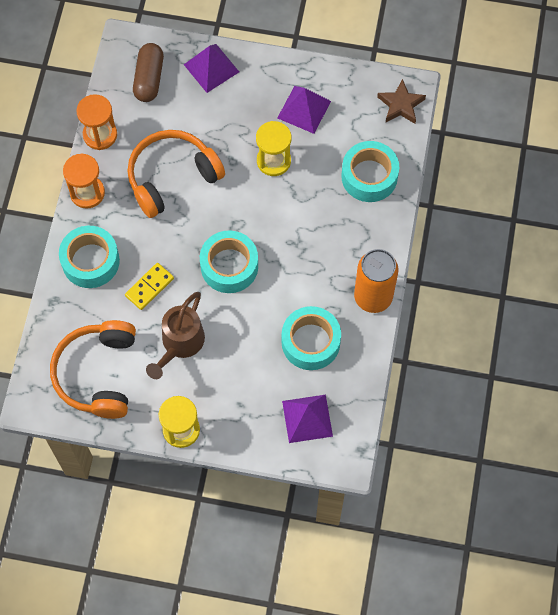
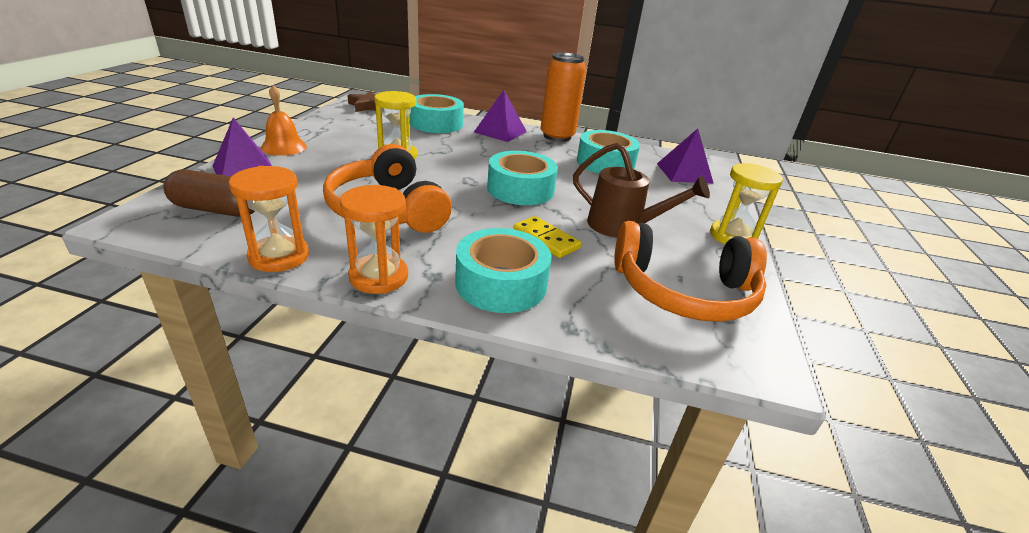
camera: 90 degrees left, 35 degrees down
(265, 73) = (284, 147): none -> orange bell
(304, 109) = (345, 137): purple pyramid -> purple pyramid (500, 131)

